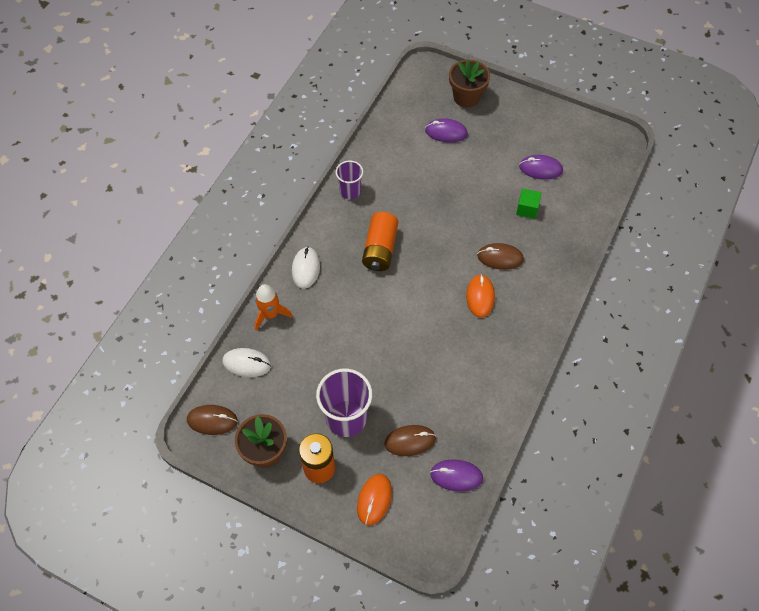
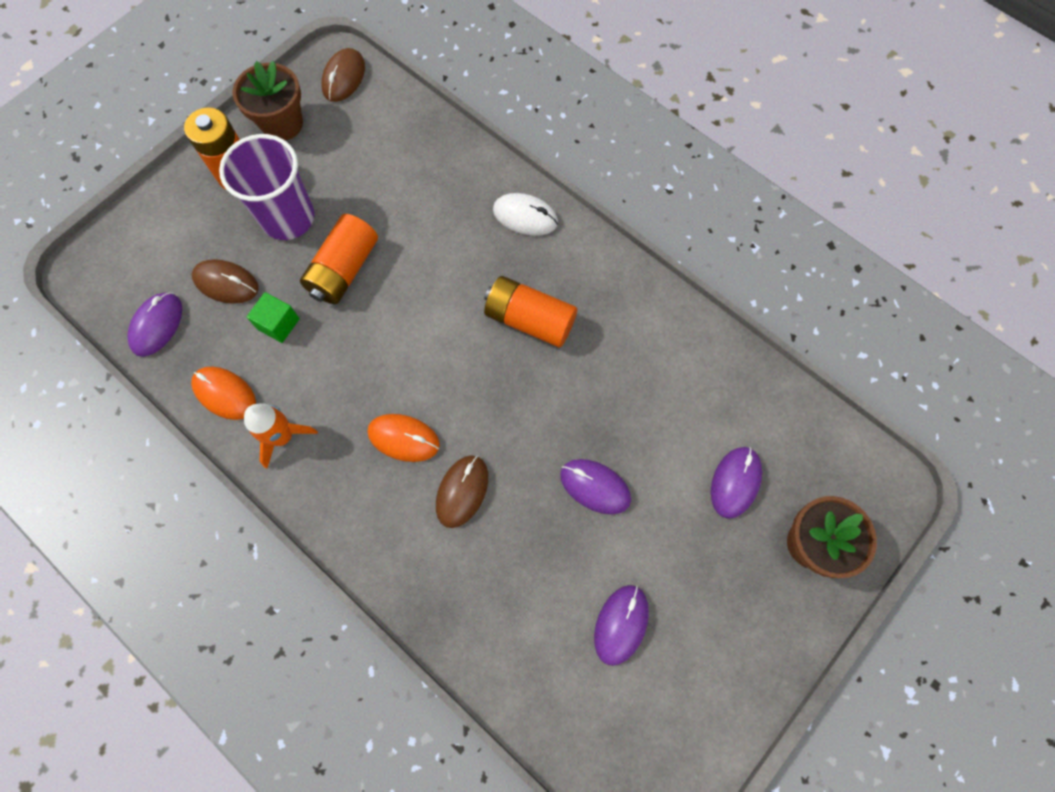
camera: 105 degrees right, 10 degrees up
(247, 363) = (405, 124): white mouse -> none
(270, 314) = (467, 162): orange rocket -> orange rocket (282, 436)
(350, 191) = (645, 303): purple cup -> none
(374, 500) = (172, 224): orange mouse -> orange mouse (225, 394)
(377, 367) = (344, 270): none -> orange battery
(410, 441) = (226, 283): brown mouse -> brown mouse turned 75 degrees counterclockwise
(472, 194) = (595, 487): none -> purple mouse
(527, 209) = (542, 568): green cube -> green cube (278, 324)

